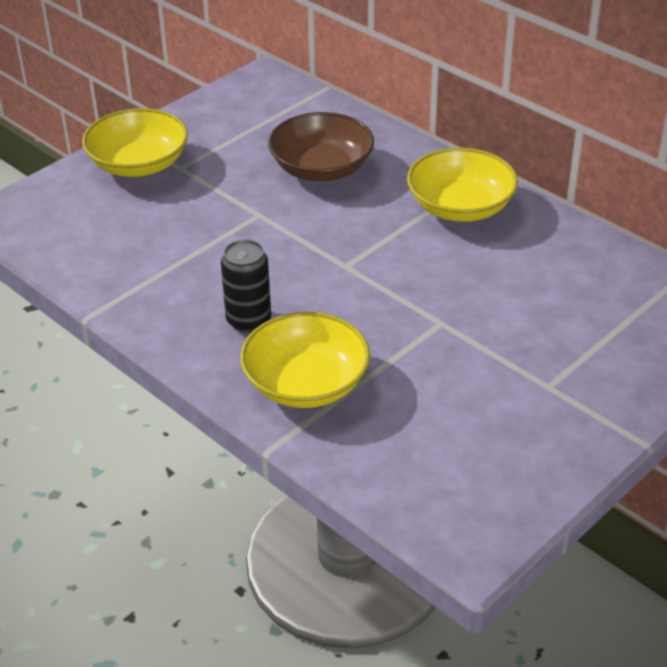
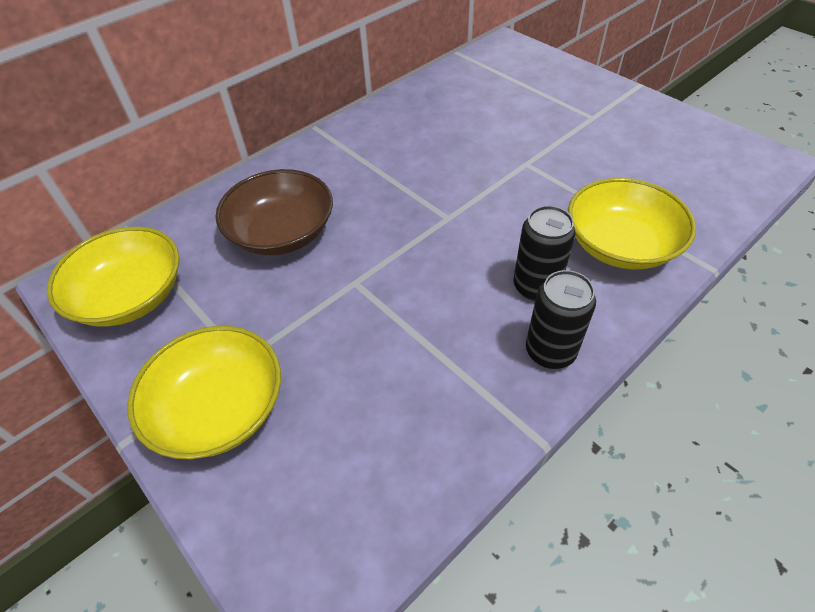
camera: 85 degrees left, 10 degrees up
(172, 325) = (550, 351): none -> black can
(460, 207) = (367, 146): yellow bowl -> yellow bowl (131, 296)

